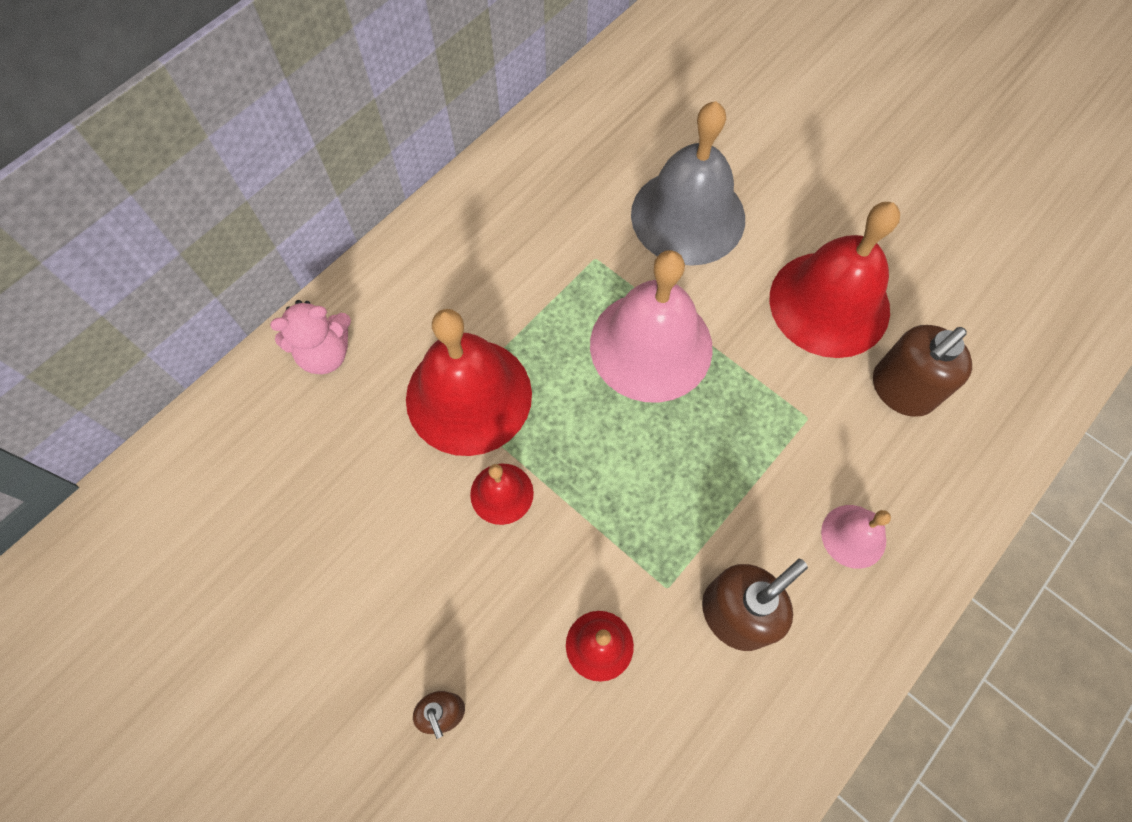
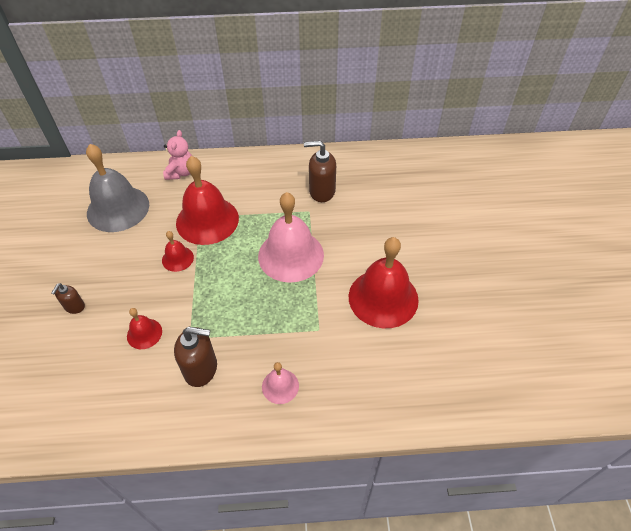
camera: 45 degrees right, 15 degrees down
(325, 354) = (181, 172): pink teddy bear -> pink teddy bear turned 105 degrees counterclockwise
(688, 216) = (364, 223): grey bell -> grey bell (118, 208)
(901, 390) = (372, 354): brown soap dispenser -> brown soap dispenser (321, 191)

